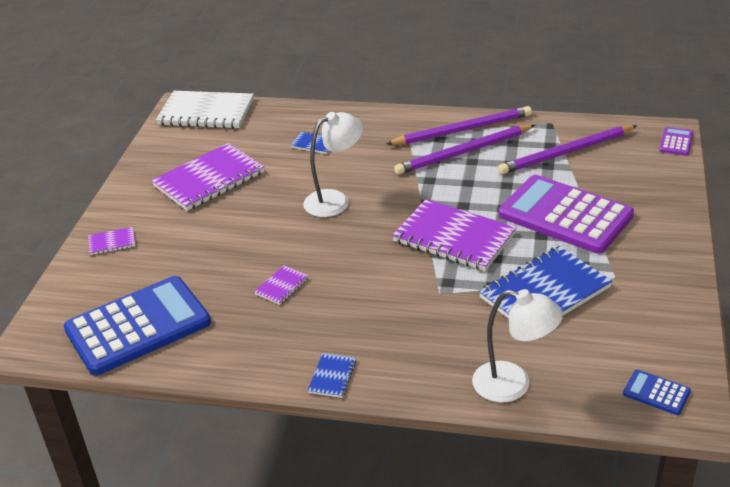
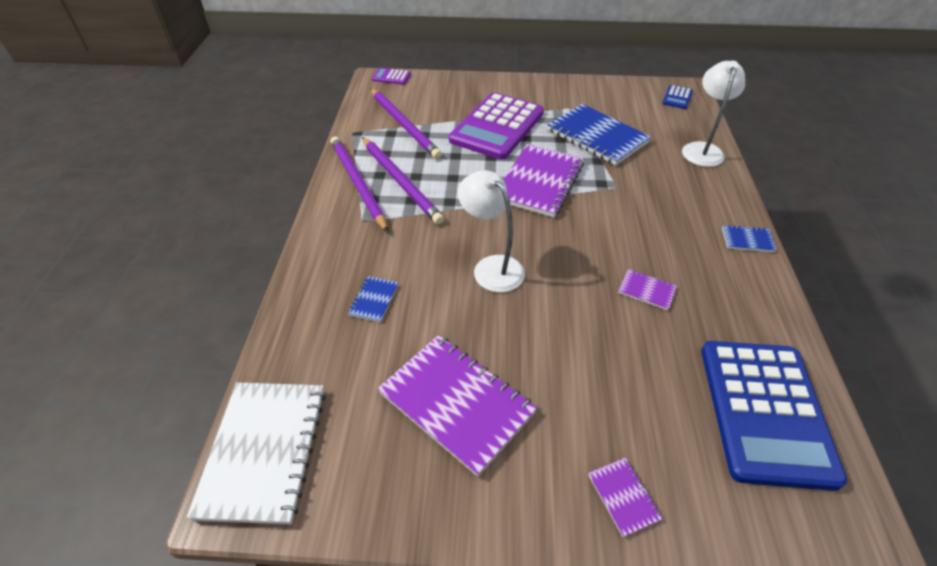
camera: 100 degrees left, 10 degrees up
(138, 326) = (765, 411): blue calculator -> blue calculator turned 135 degrees counterclockwise

